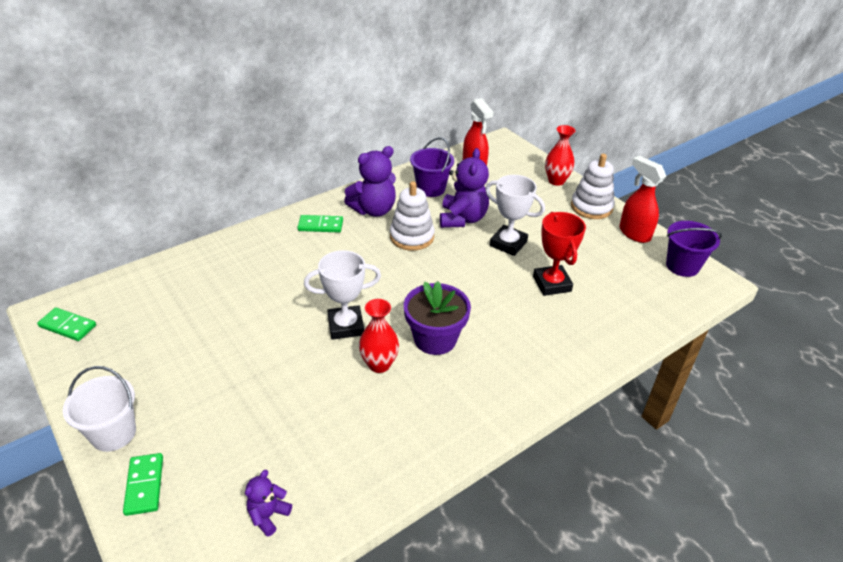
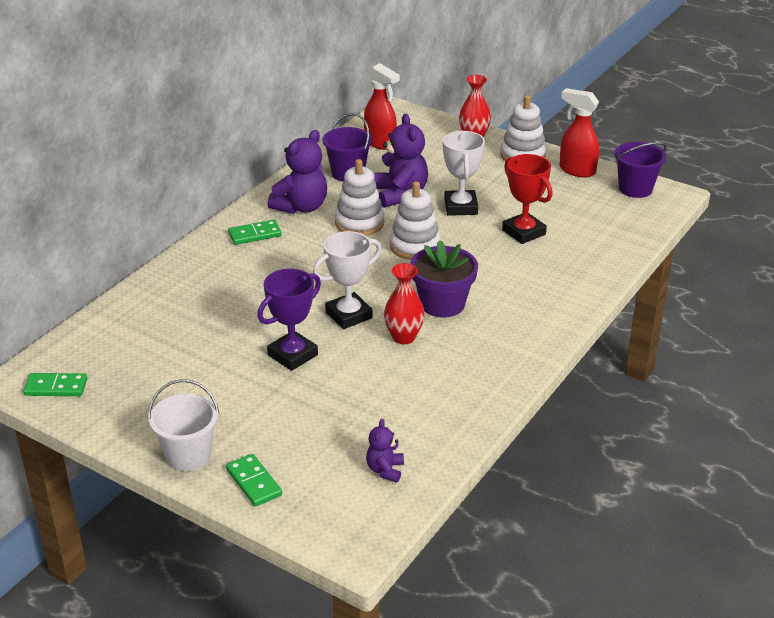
camera: 20 degrees left, 5 degrees down
(272, 353) = (292, 355): none -> purple trophy
(445, 272) = (415, 246): none -> white stacking toy
(508, 244) = (461, 207): white trophy -> white trophy turned 75 degrees clockwise

